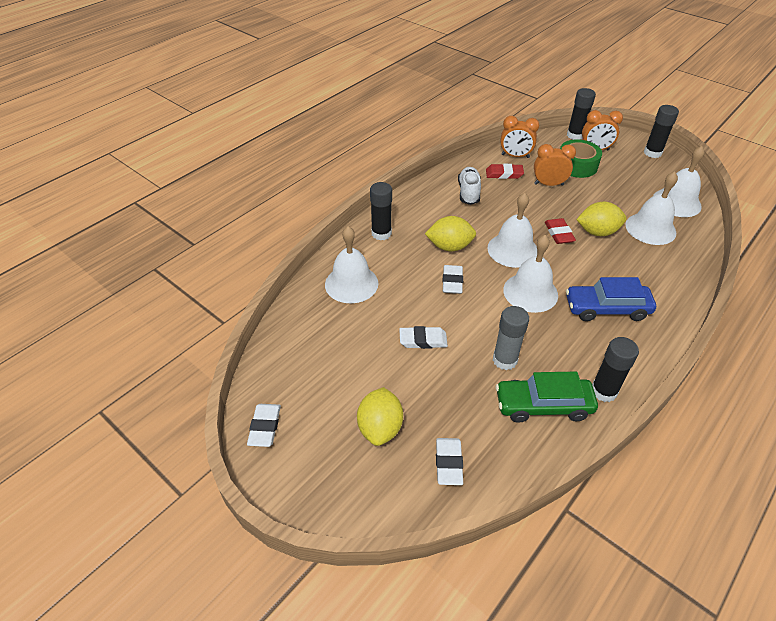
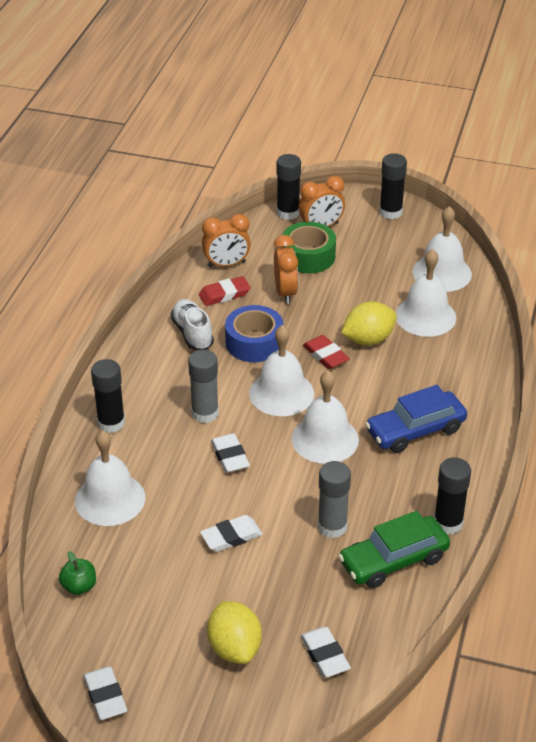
camera: 25 degrees left, 5 degrees down
(295, 337) = (79, 586): none -> green apple
(449, 247) = (205, 413): yellow lemon -> grey glue stick
(509, 210) = (254, 342): none -> blue tape
(548, 184) = (285, 292): orange clock -> orange clock turned 105 degrees clockwise

